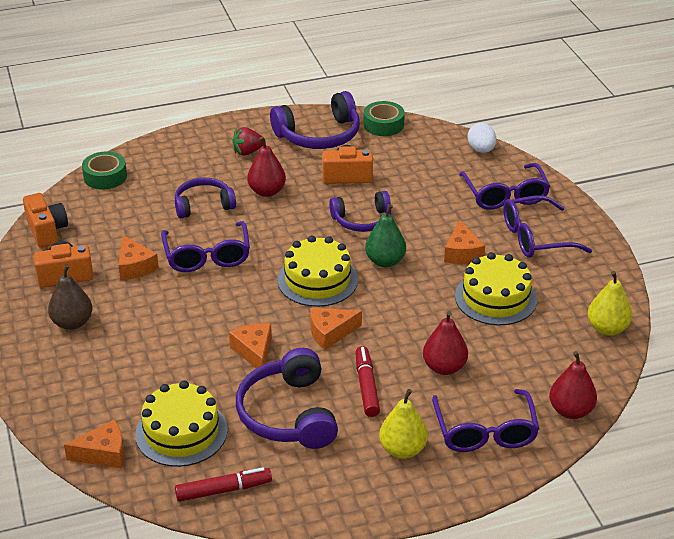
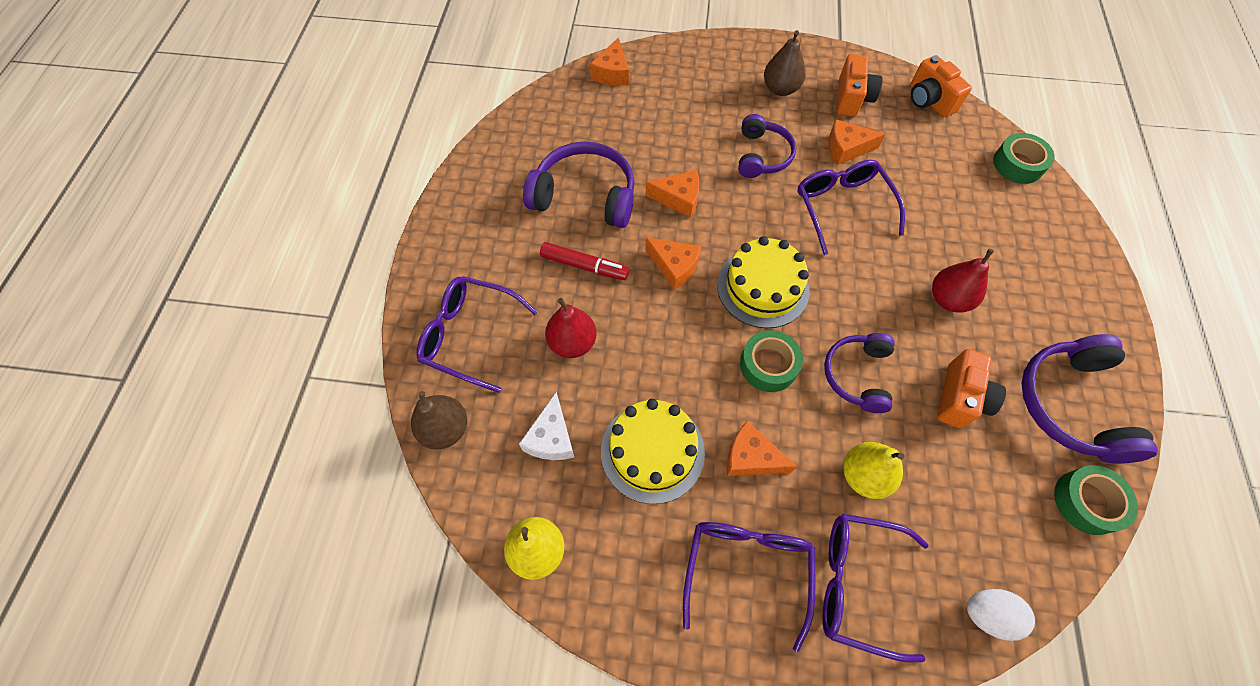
camera: 115 degrees right, 25 degrees up
(47, 231) = (929, 100): orange camera -> orange camera turned 60 degrees clockwise
(181, 432) = (607, 122): yellow cake -> none
(203, 205) = (938, 232): purple headphones -> purple headphones (762, 155)
(207, 256) = (842, 208): purple glasses -> purple glasses turned 60 degrees clockwise
(223, 490) = (529, 129): red marker -> none
(248, 152) = (1043, 309): red strawberry -> none
(330, 333) = (674, 266): orange cheese -> orange cheese turned 120 degrees clockwise
(385, 261) = (768, 365): green pear -> green tape
(402, 450) = (492, 260): yellow pear -> yellow pear (864, 476)
(528, 350) = (551, 437): none -> white cheese
(570, 411) = (445, 429): red pear -> brown pear

